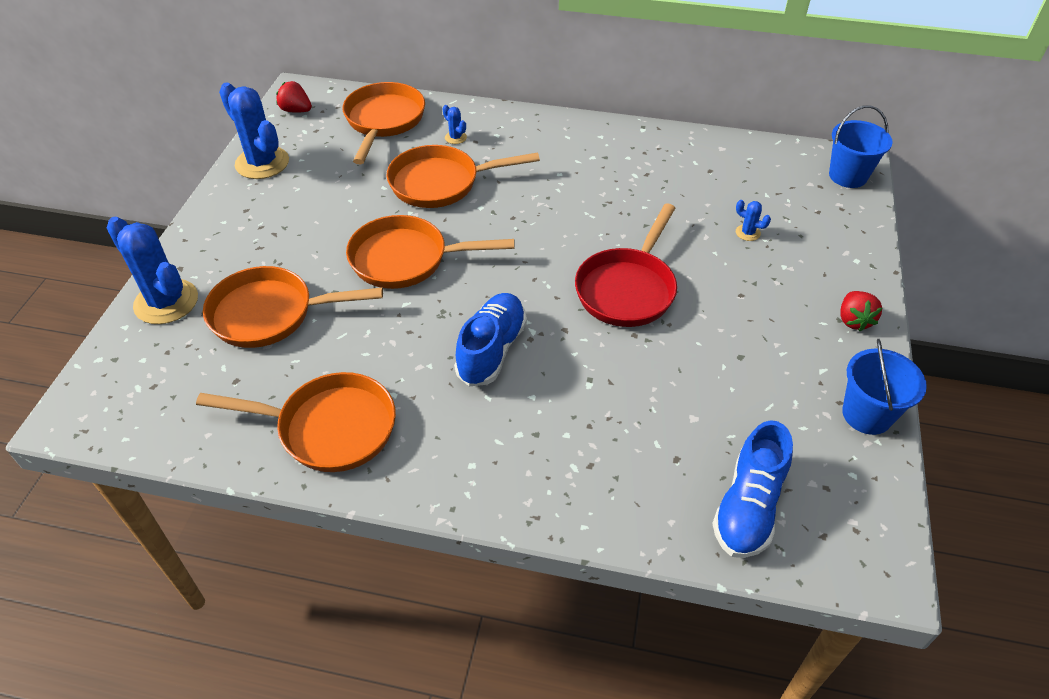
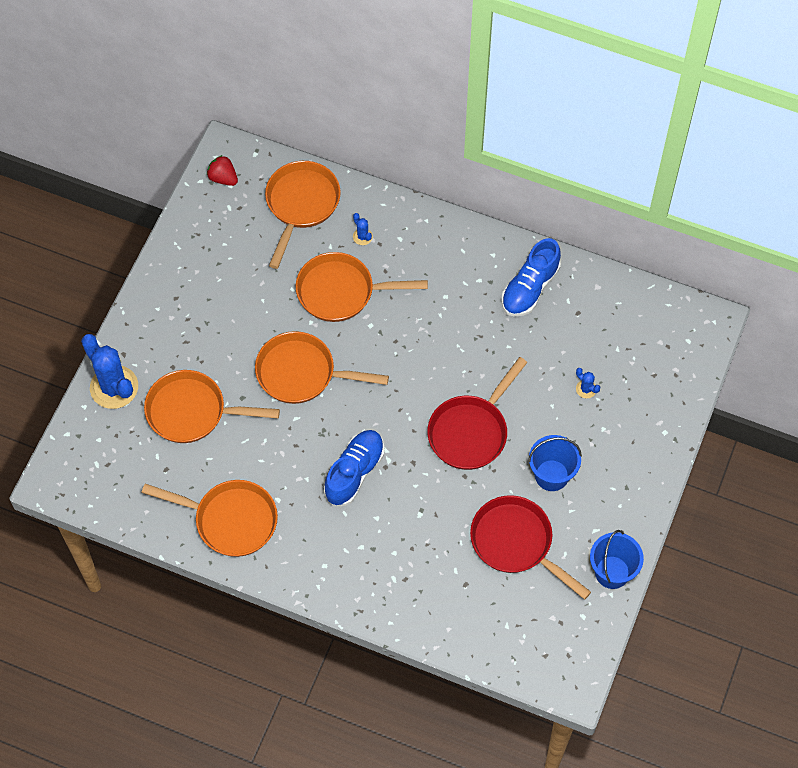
camera: 10 degrees right, 15 degrees up
(262, 163) = (190, 243): blue cactus -> none
(726, 399) = (516, 543): none -> red pan
(748, 506) = (503, 627): blue shoe -> blue shoe (530, 288)
(848, 176) = (696, 338): blue bucket -> blue bucket (551, 475)
(853, 320) = (637, 490): red strawberry -> none

